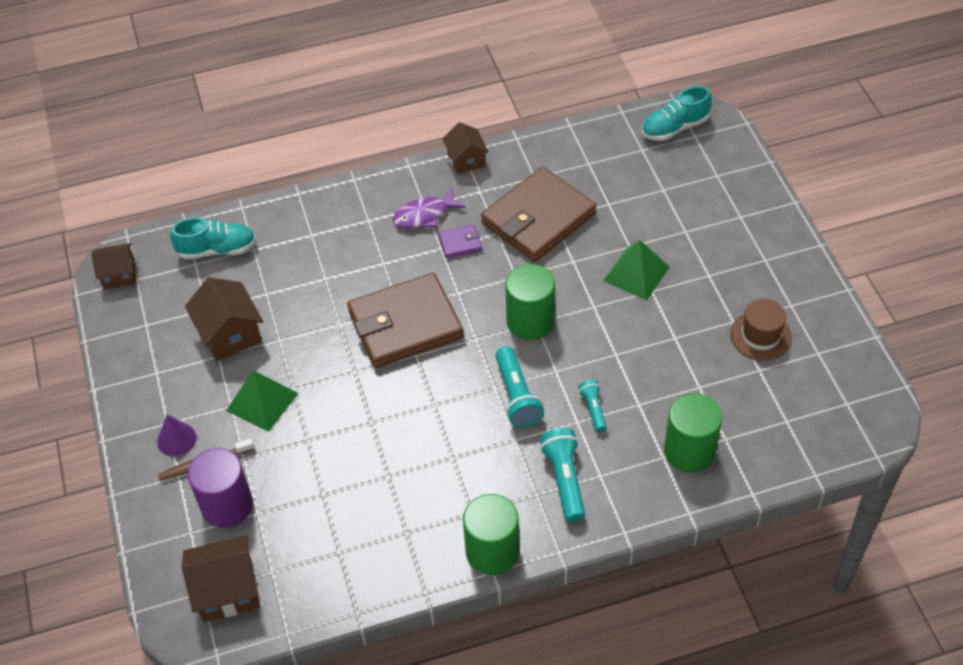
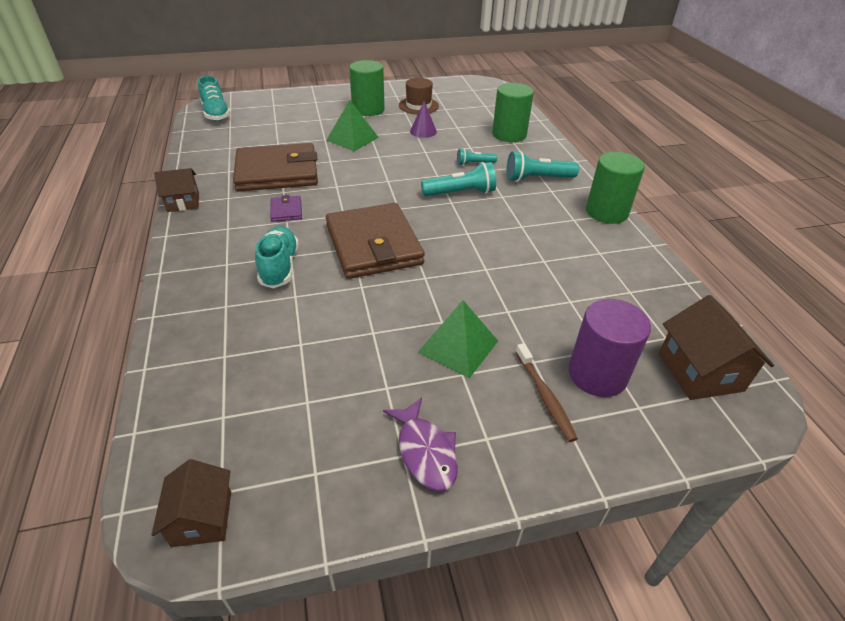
camera: 90 degrees left, 10 degrees down
(176, 439) = (512, 426): purple cone -> purple cone (423, 131)
(217, 249) = (208, 393): turquoise shoe -> turquoise shoe (279, 267)
(229, 334) = (355, 376): brown house -> none
(424, 215) = (240, 228): purple fish -> purple fish (425, 451)
(530, 321) = (386, 183): green cylinder -> green cylinder (368, 109)
(538, 218) = (277, 172): brown wallet -> brown wallet turned 60 degrees counterclockwise

